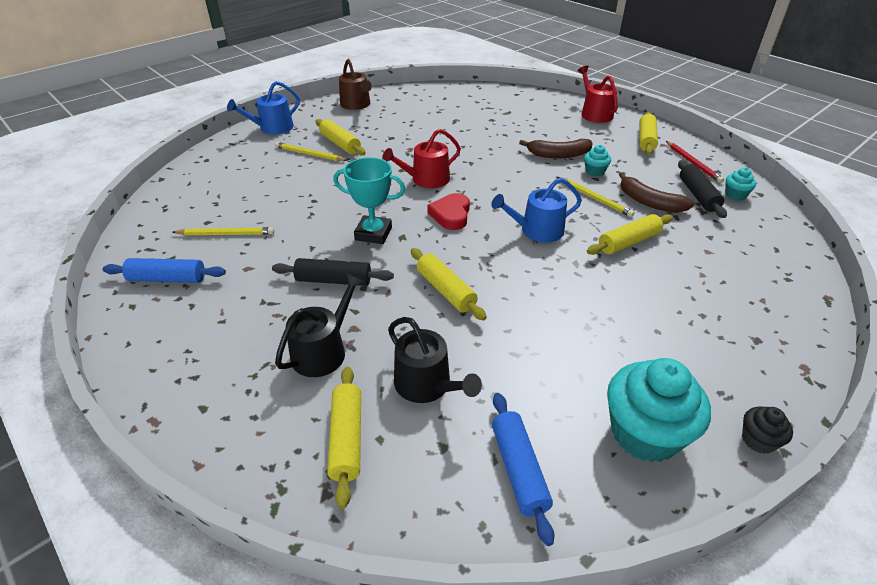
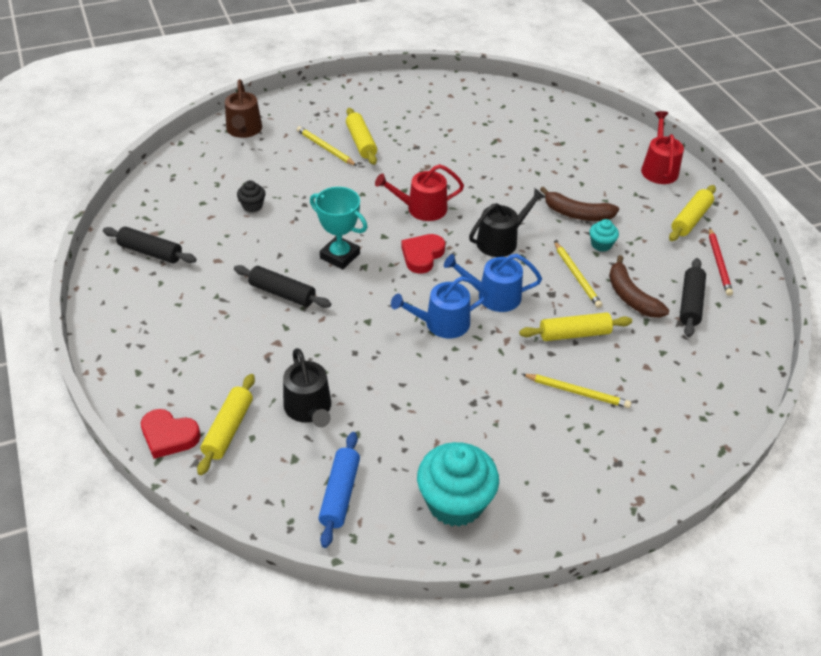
camera: 20 degrees right, 5 degrees up
(167, 279) = (150, 252): blue rolling pin -> black rolling pin
(226, 234) = (213, 220): yellow pencil -> yellow pencil (577, 392)
(272, 128) = (304, 105): blue watering can -> blue watering can (441, 323)
(276, 472) = (169, 436): none -> red heart
(323, 351) = (244, 354): black watering can -> black watering can (501, 240)
(356, 105) = (403, 93): brown watering can -> brown watering can (244, 130)
(446, 290) = (372, 331): yellow rolling pin -> none
(735, 195) = (732, 314): turquoise cupcake -> none
(758, 440) = (544, 539): black cupcake -> black cupcake (252, 206)

